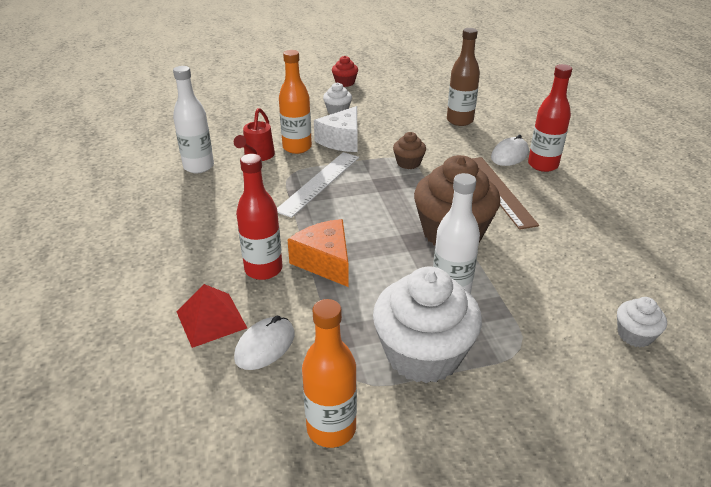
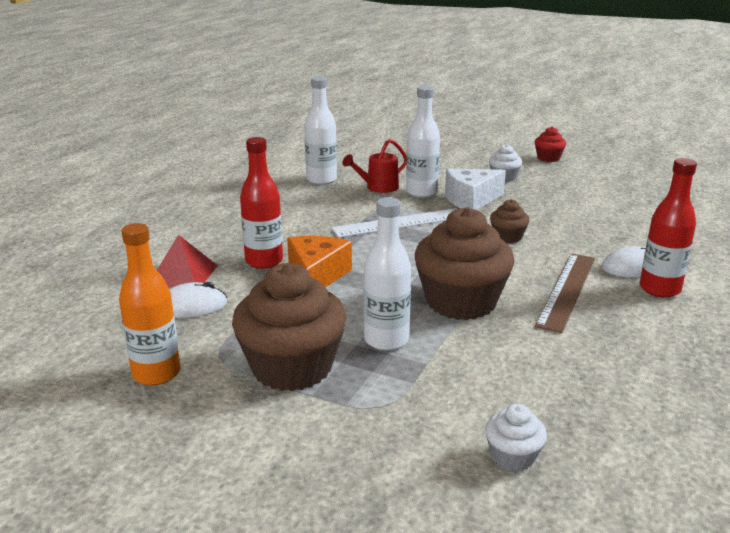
camera: 40 degrees right, 10 degrees down
(297, 147) = (421, 192): orange bottle -> white bottle
(423, 354) = (292, 367): white cupcake -> brown cupcake
(460, 120) = (624, 222): brown bottle -> none

